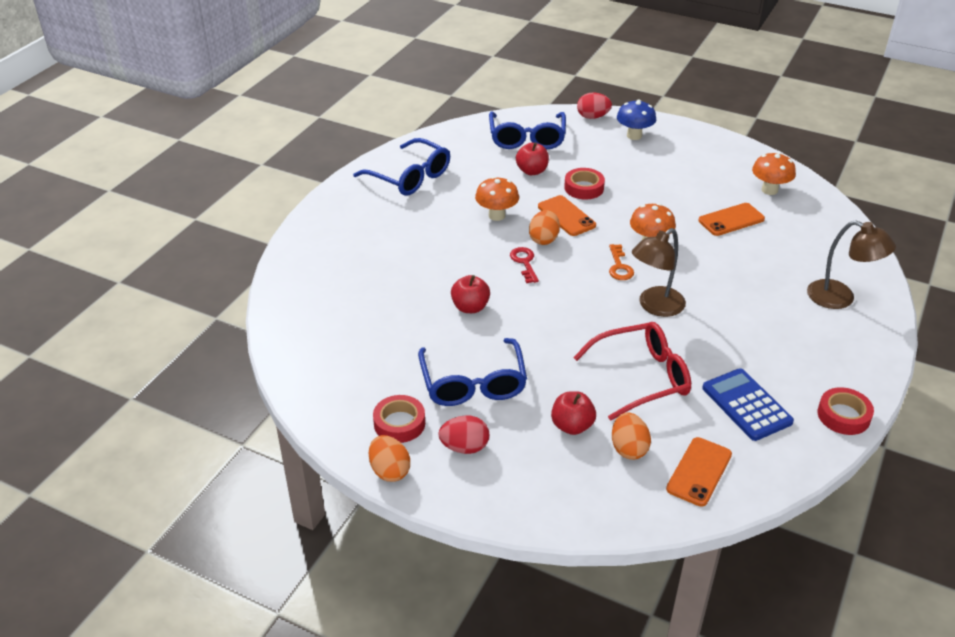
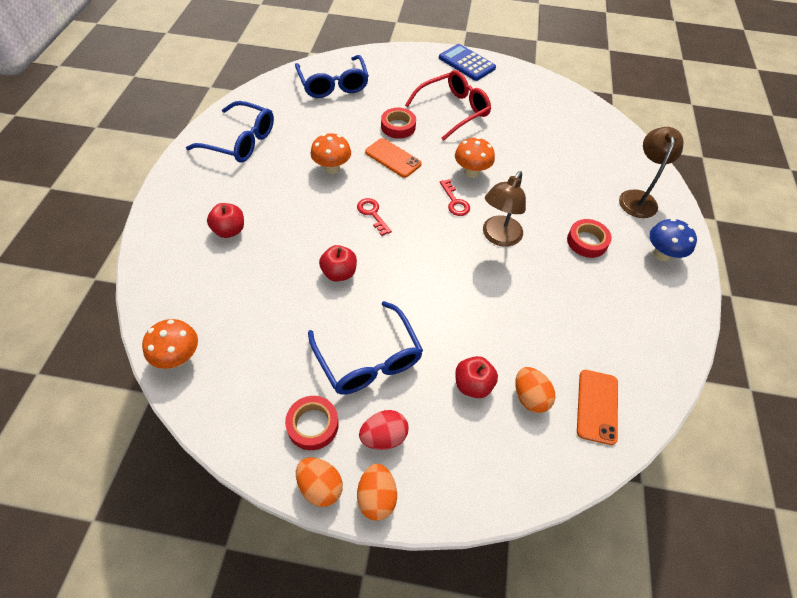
camera: 20 degrees left, 15 degrees up
(532, 171) = (348, 117): red apple -> red apple (229, 230)
(544, 239) = (381, 186): orange egg -> orange egg (377, 497)
(592, 117) = (382, 55): red egg -> none
(619, 266) = (455, 201): orange key -> red key
(634, 136) = (422, 68): blue mushroom -> blue mushroom (661, 254)
(642, 377) = (514, 315): red glasses -> red glasses (453, 110)
(731, 220) = (527, 137): orange phone -> none
(746, 405) = (608, 323): blue calculator -> blue calculator (466, 63)
(769, 190) = (546, 104): orange mushroom -> orange mushroom (179, 357)
(840, 298) = (638, 198): brown lamp -> brown lamp turned 90 degrees counterclockwise
(843, 416) = (685, 315): red tape -> red tape (587, 241)

